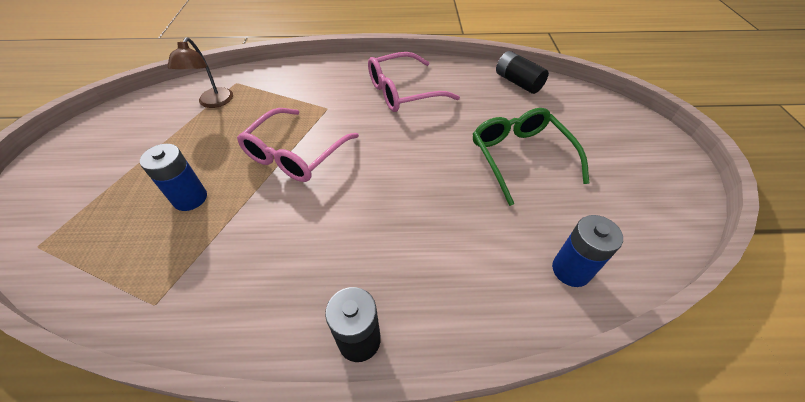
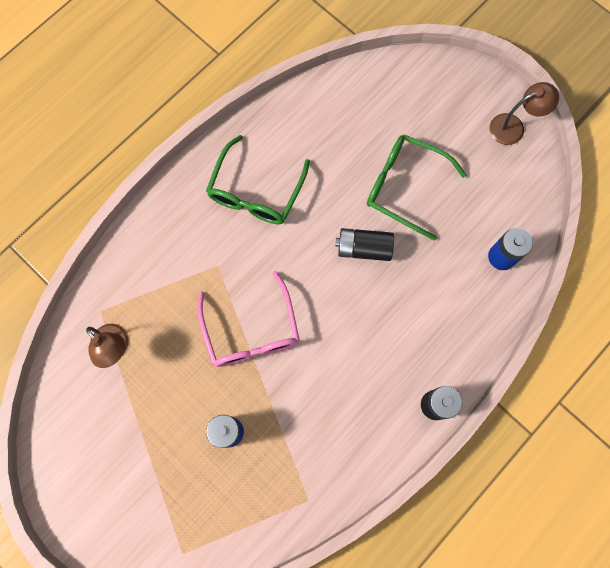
camera: 45 degrees left, 25 degrees up
(403, 92) = (256, 191): pink glasses -> green glasses
(518, 82) = (334, 96): black battery -> black battery (364, 248)
(673, 185) = (513, 127): none -> brown lamp

